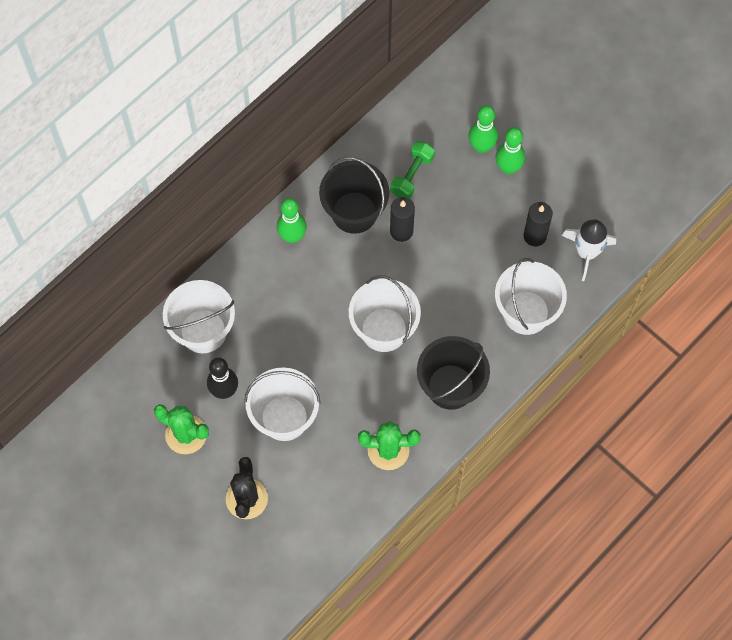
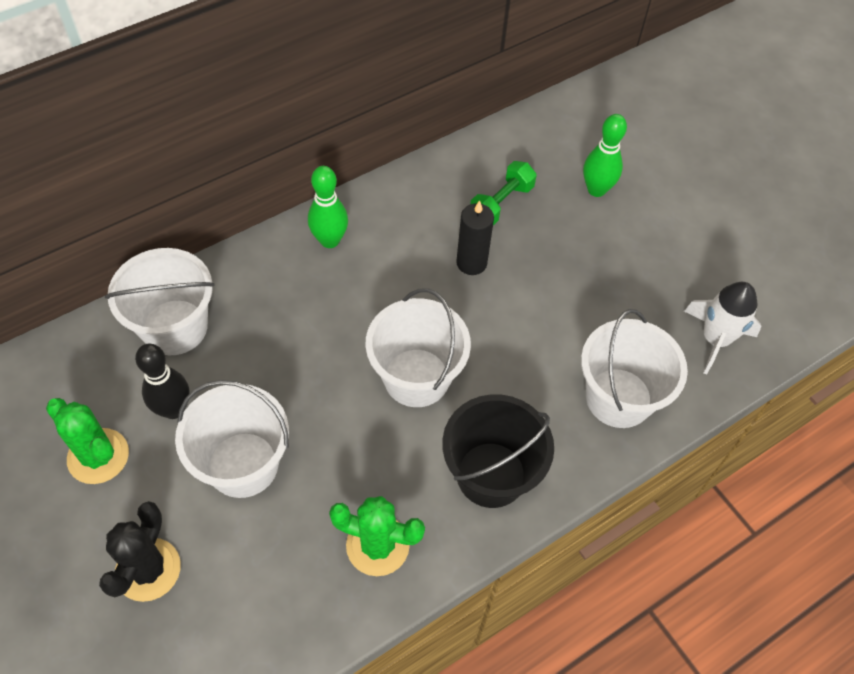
camera: 10 degrees right, 10 degrees down
(354, 212) = (417, 229): black bucket -> none
(508, 168) = (626, 219): green bowling pin -> none
(535, 236) = (647, 304): black candle -> none

